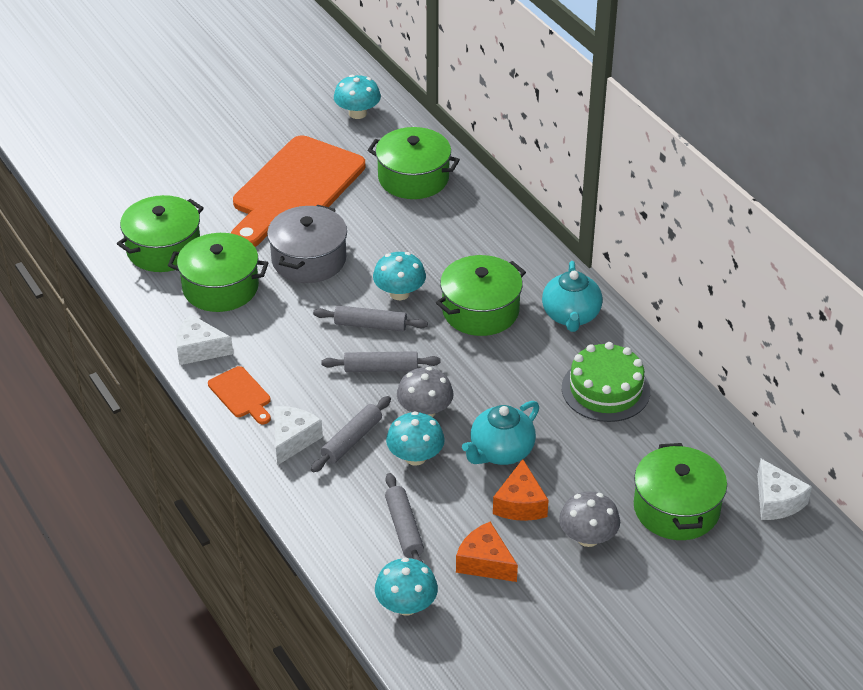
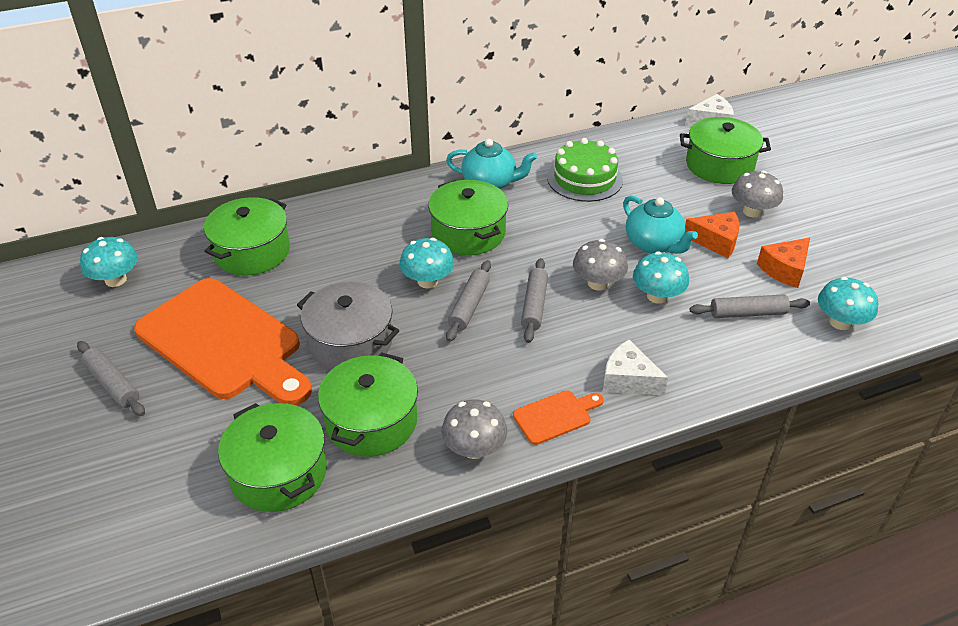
camera: 80 degrees left, 0 degrees up
(199, 349) = (474, 448): white cheese -> grey mushroom
(351, 440) = (632, 336): grey rolling pin -> grey rolling pin (112, 384)

